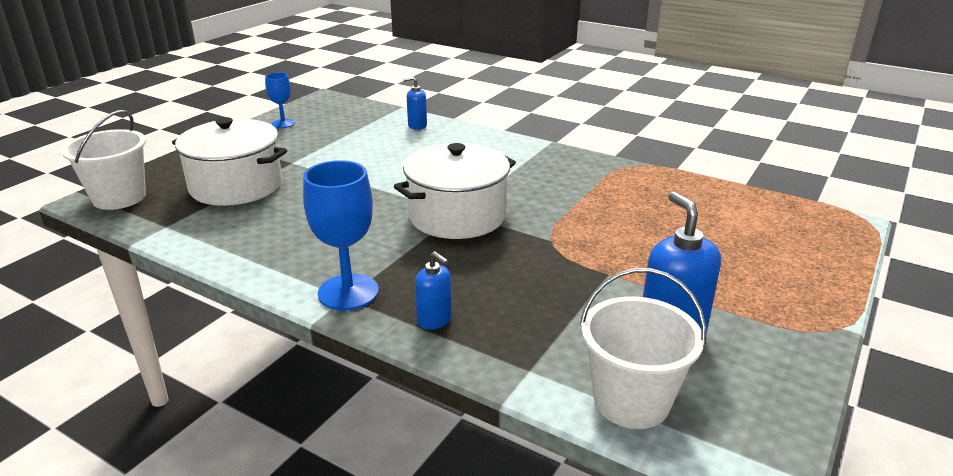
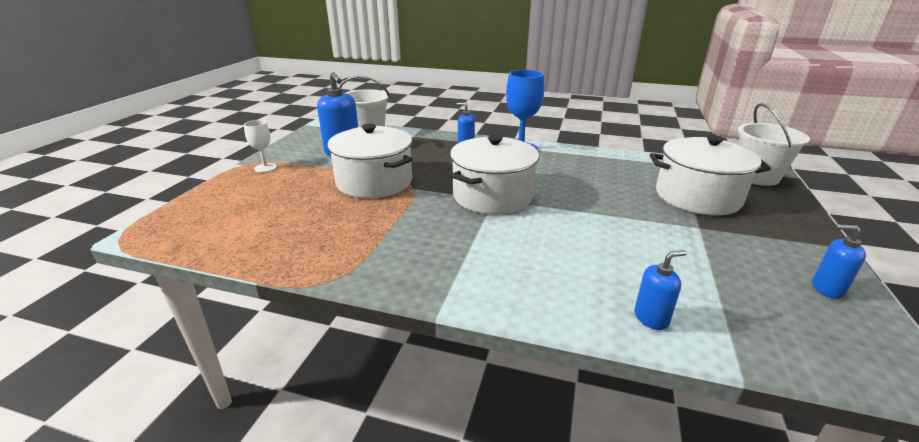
camera: 165 degrees right, 0 degrees up
(283, 123) = (827, 289): blue goblet -> blue soap dispenser
(604, 256) = (374, 182): none -> white pot
(792, 311) = (265, 168): none -> white goblet

